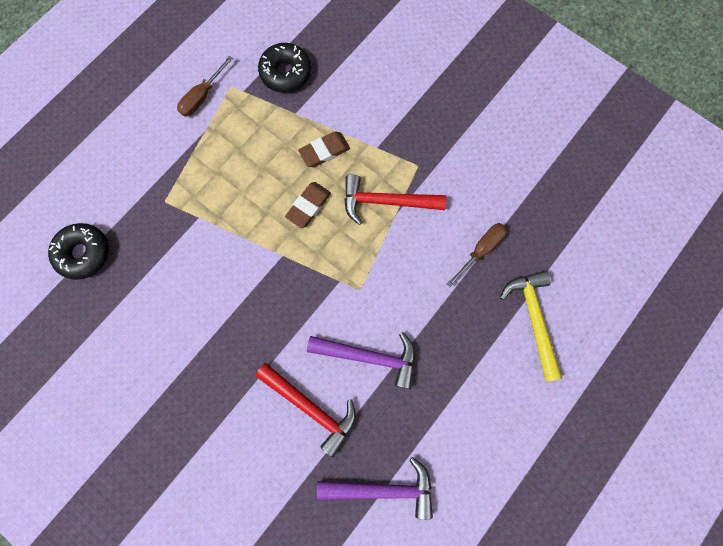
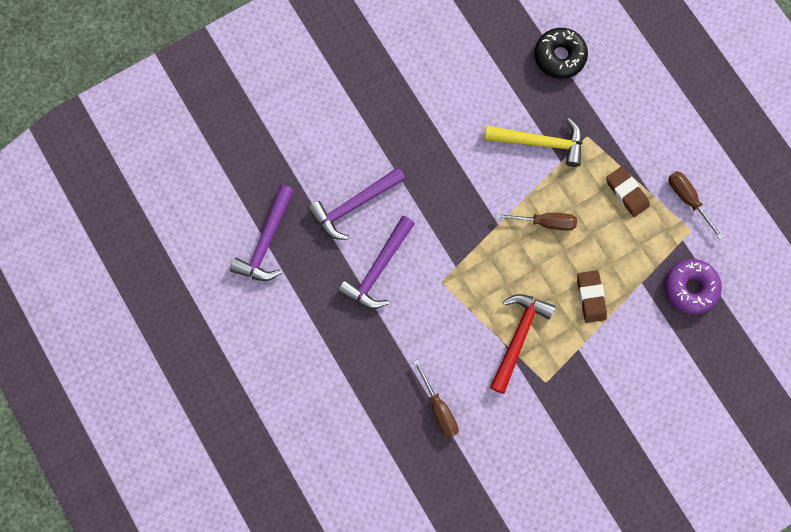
camera: 110 degrees right, 0 degrees up
(265, 212) = (545, 222): none -> brown screwdriver
(286, 73) = (690, 288): black donut -> purple donut
(308, 206) = (538, 263): brown eraser -> brown eraser (626, 193)
(310, 407) = (354, 205): red hammer -> purple hammer
(533, 319) = (356, 430): yellow hammer -> yellow hammer (540, 142)

